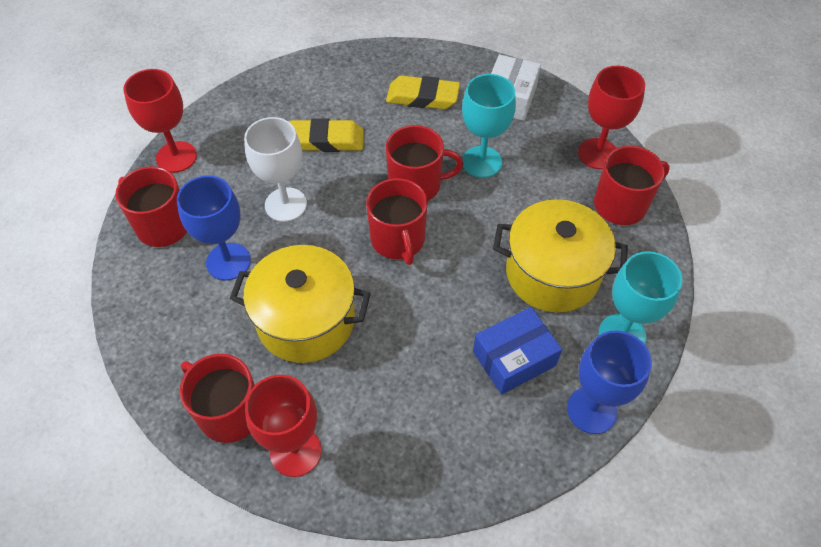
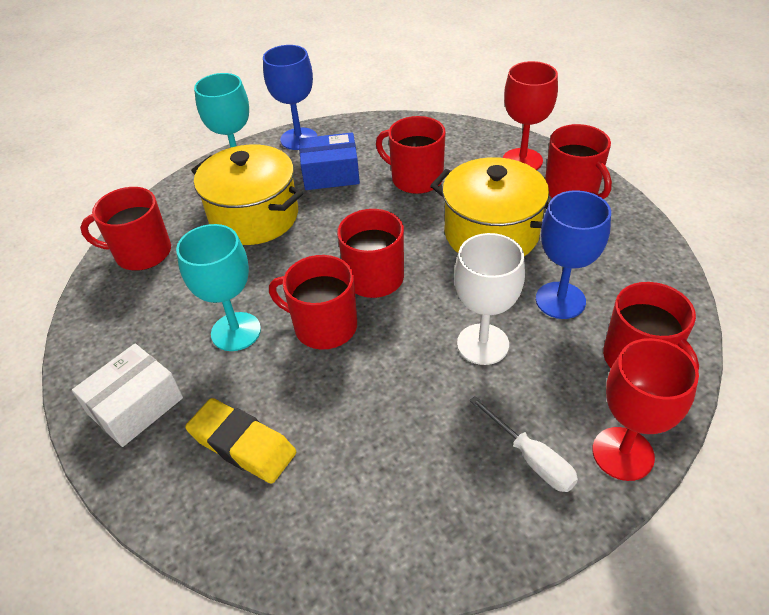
camera: 155 degrees left, 10 degrees down
(236, 138) = (531, 458): none -> white screwdriver
(326, 140) = (404, 416): yellow eraser -> none
(413, 379) = (416, 179): none -> red mug
(598, 154) = (110, 306): red goblet -> none

